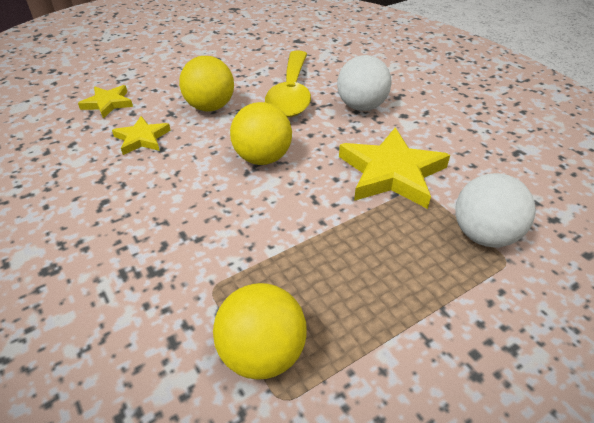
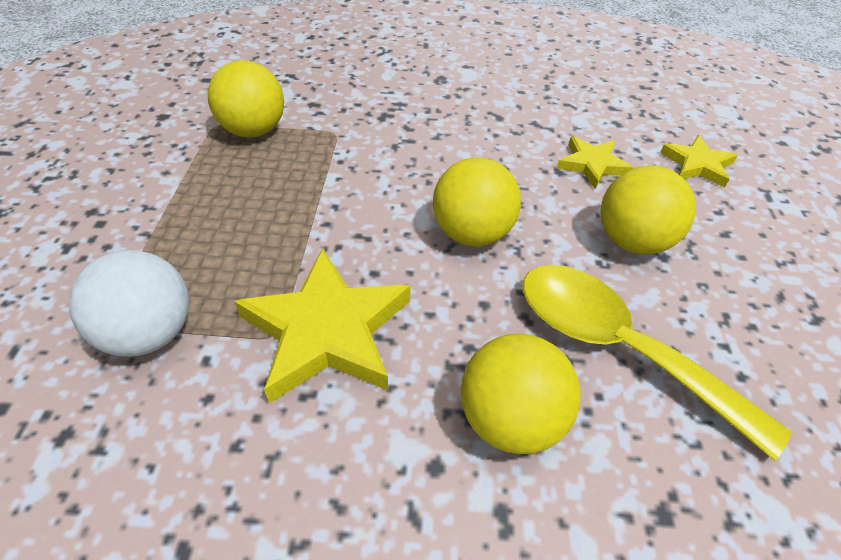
camera: 125 degrees right, 5 degrees up
(361, 106) = (510, 419): white ball -> yellow ball

